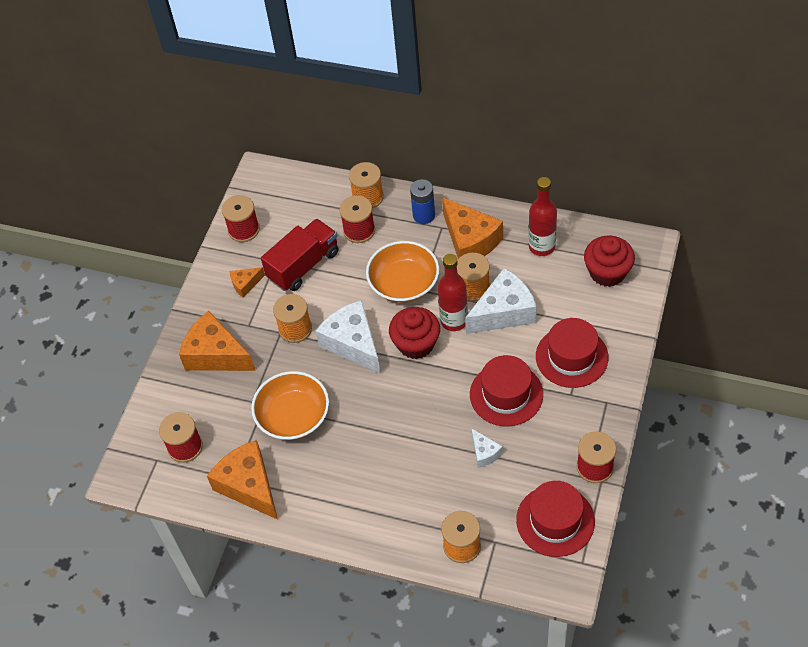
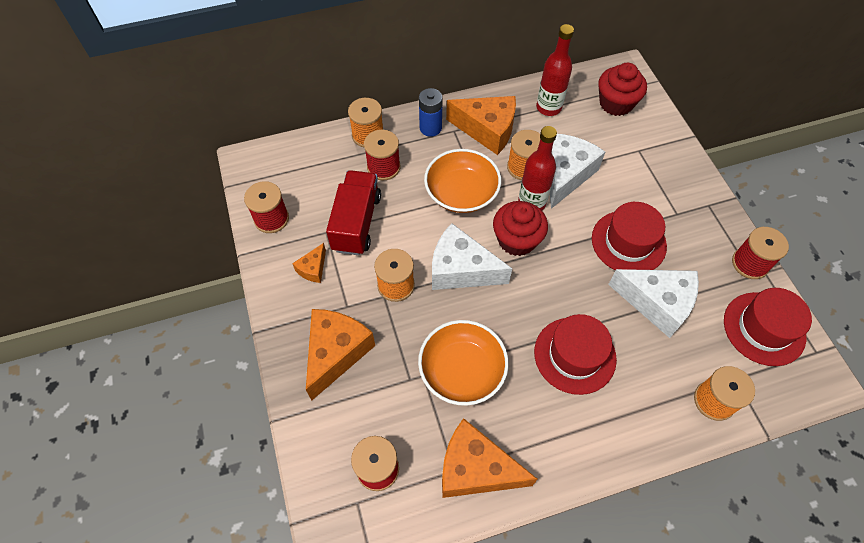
camera: 40 degrees left, 5 degrees up
(216, 354) = (336, 353): orange cheese -> orange cheese turned 120 degrees clockwise
(484, 453) = (656, 303): white cheese -> white cheese, size x2.05
(571, 357) = (650, 183): red hat -> red hat (574, 355)

